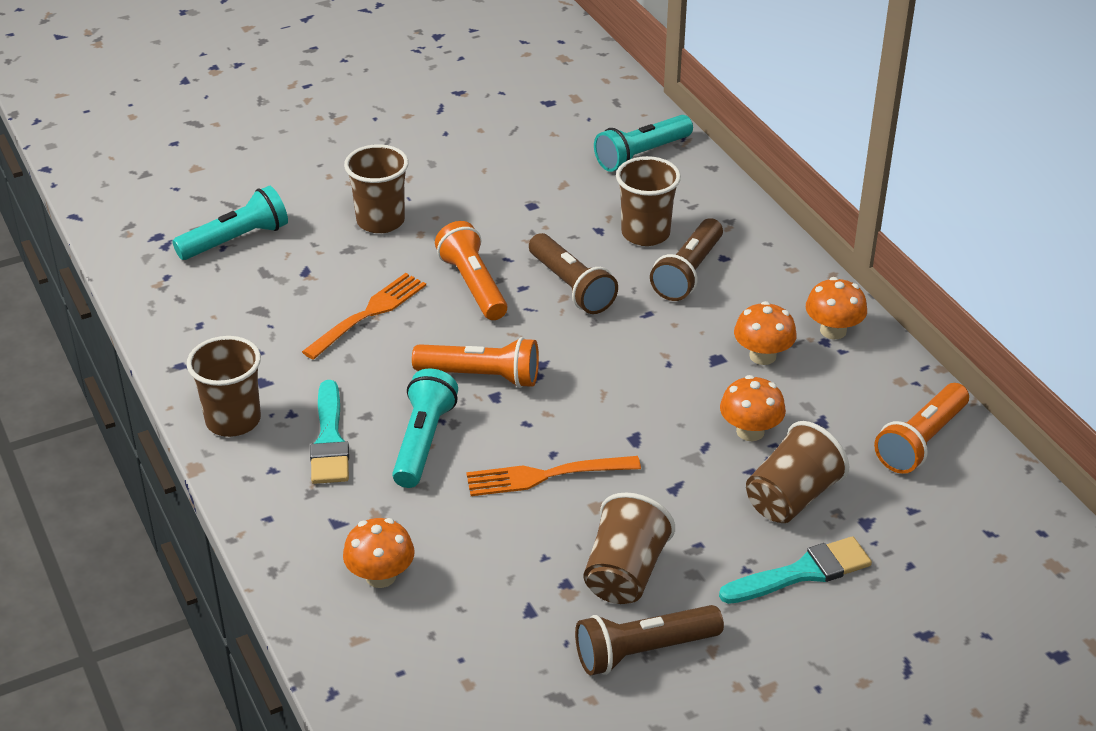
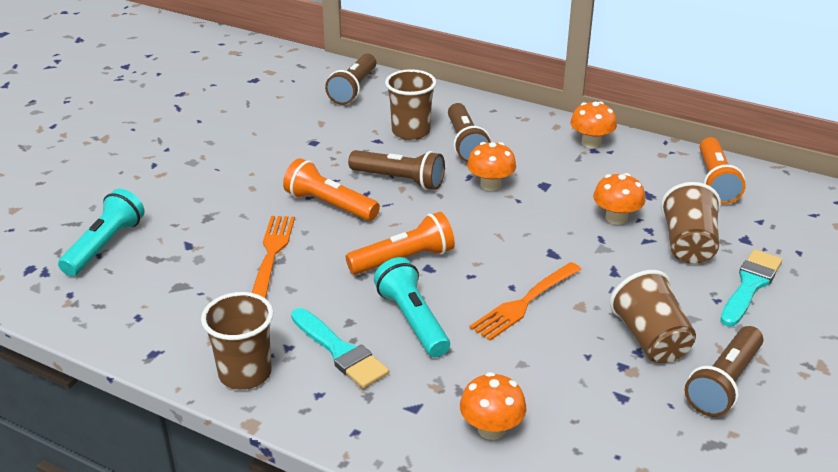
camera: 35 degrees left, 5 degrees down
(380, 221) = (212, 191): brown cup -> none
(641, 155) = (353, 89): turquoise flashlight -> brown flashlight
(762, 356) = (569, 172): orange mushroom -> orange mushroom (490, 185)

